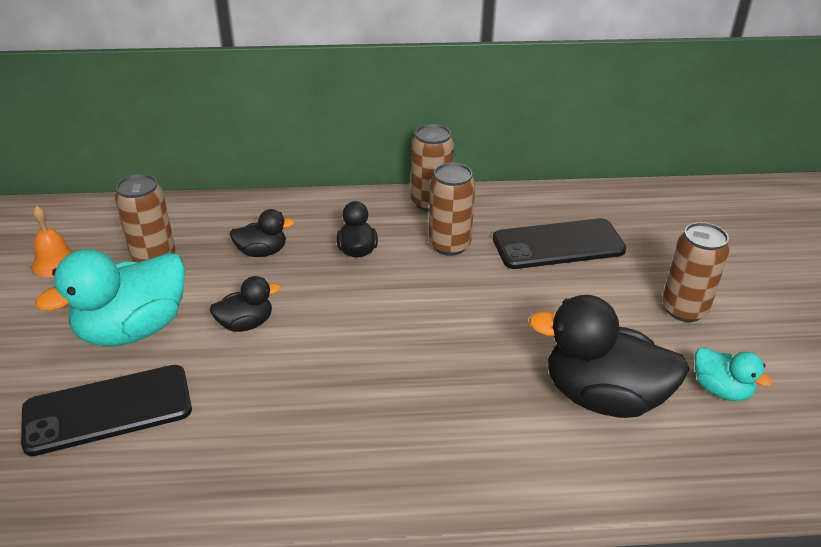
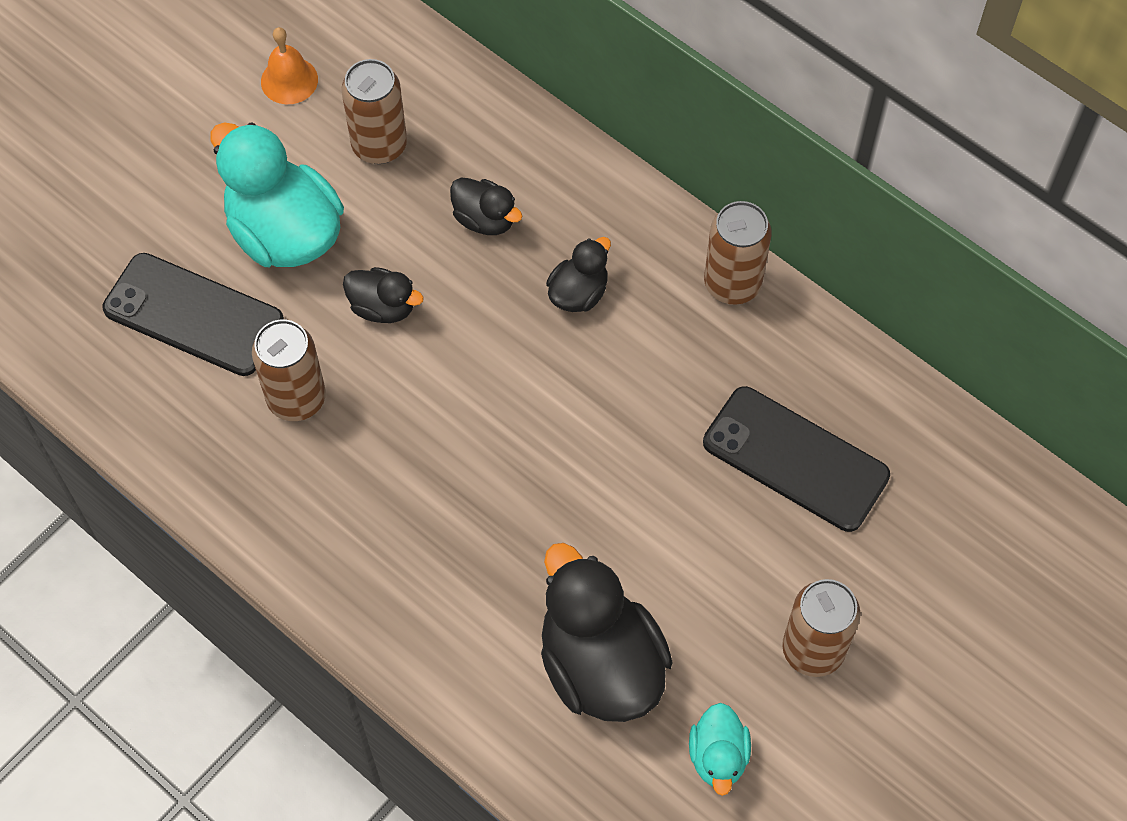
camera: 45 degrees right, 25 degrees up
(133, 329) = (285, 233): turquoise duck -> turquoise duck turned 45 degrees clockwise
(449, 245) = (679, 363): brown can -> brown can (296, 398)

